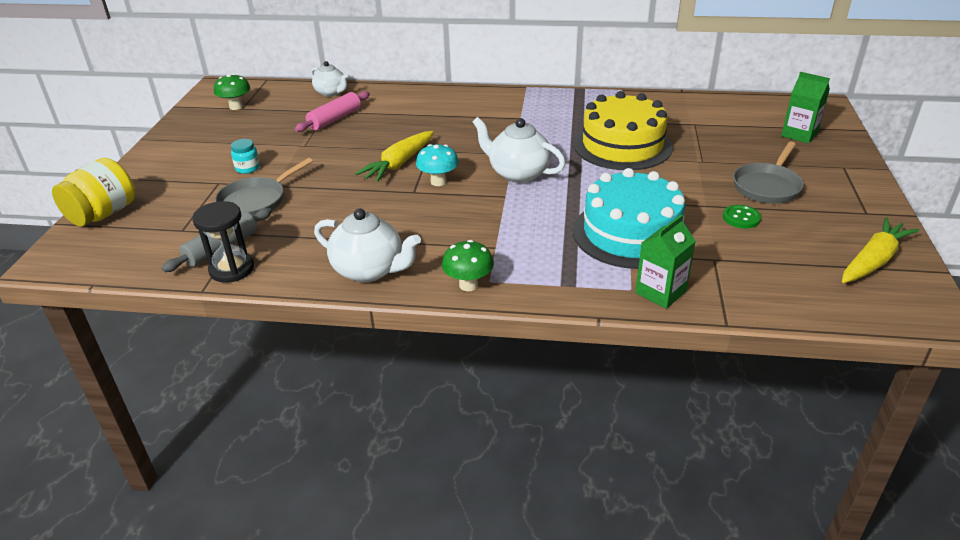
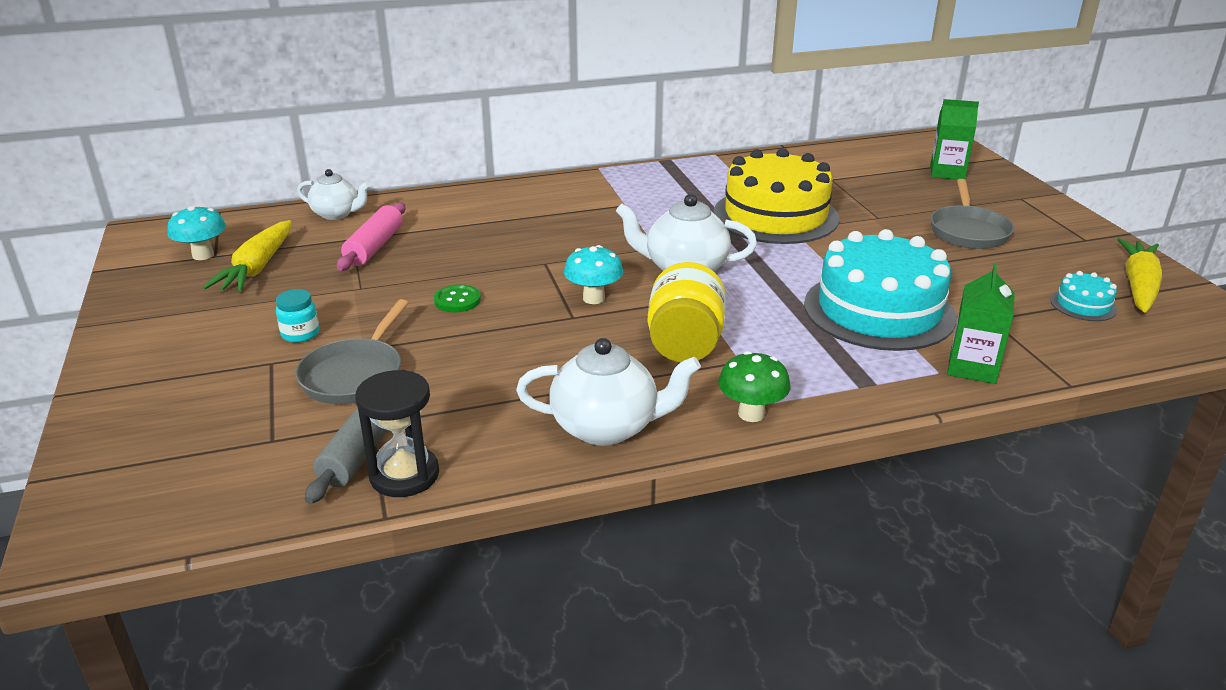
camera: 25 degrees left, 5 degrees down
(103, 214) = (111, 448): yellow jar -> yellow jar (685, 344)
(236, 107) = (203, 255): green mushroom -> turquoise mushroom
(399, 164) = (520, 286): yellow carrot -> yellow carrot (257, 268)
(741, 218) = (975, 269): green button -> green button (457, 300)
(805, 265) = (1083, 305): none -> turquoise cake

